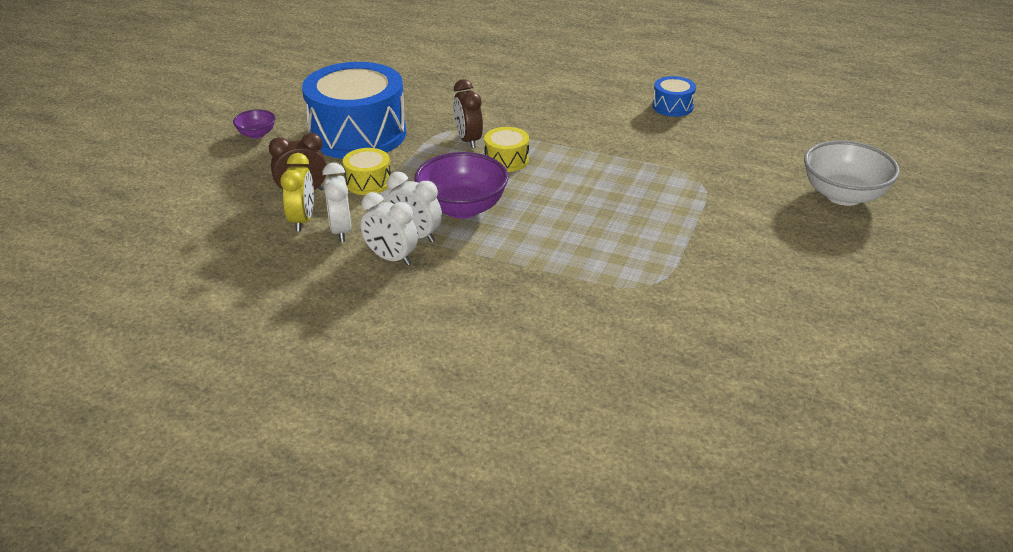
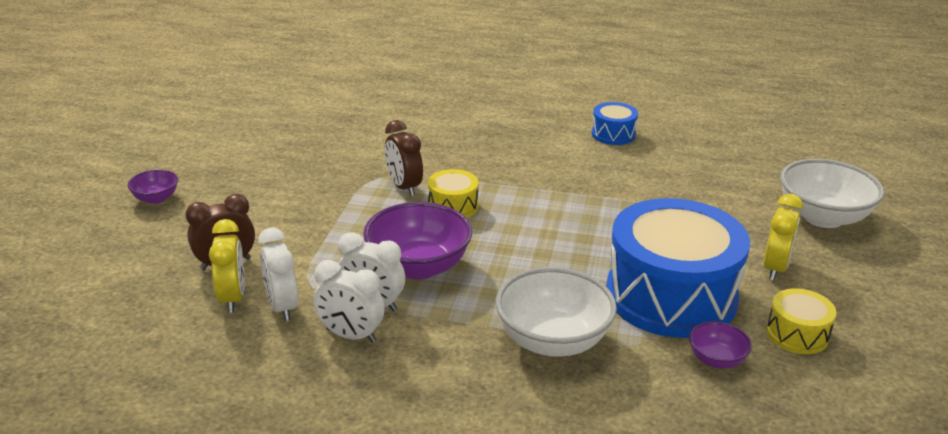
camera: 10 degrees left, 5 degrees down
(357, 134) = (276, 190): blue drum -> blue drum (671, 296)
(368, 182) = (301, 245): yellow drum -> yellow drum (797, 334)
(559, 278) = (553, 341): none -> white bowl
(696, 306) = (716, 360): none -> purple bowl
(780, 236) = (775, 268): none -> yellow clock

